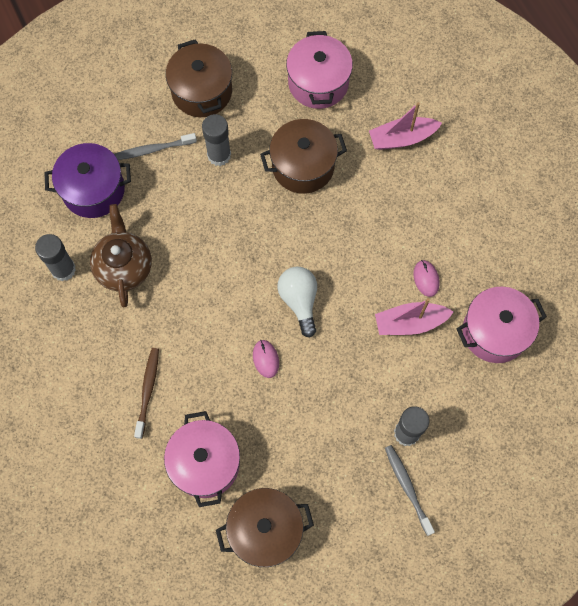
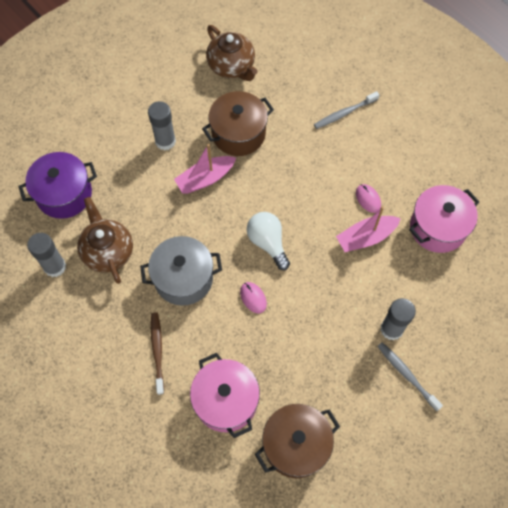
camera: 15 degrees left, 5 degrees down
(152, 150) = (107, 150): grey toothbrush -> grey toothbrush (344, 113)
(197, 318) = (183, 278): none -> grey pot
(202, 91) = (136, 94): brown pot -> none
(318, 83) = (232, 66): pink pot -> brown teapot
(402, 138) = (314, 93): pink boat -> pink boat (205, 179)

